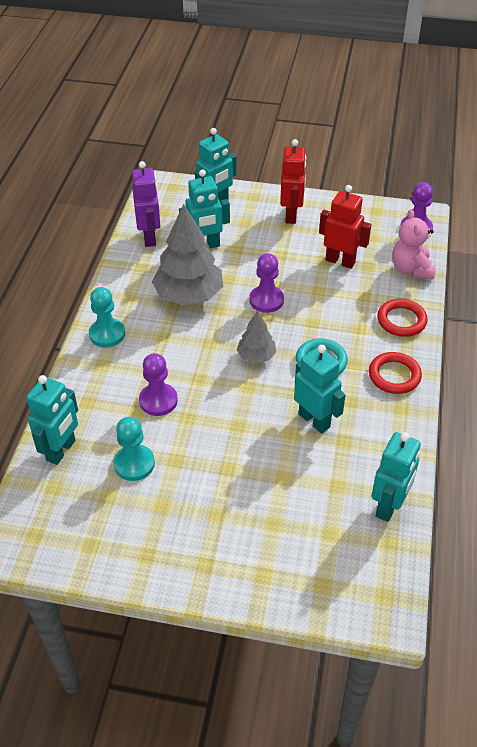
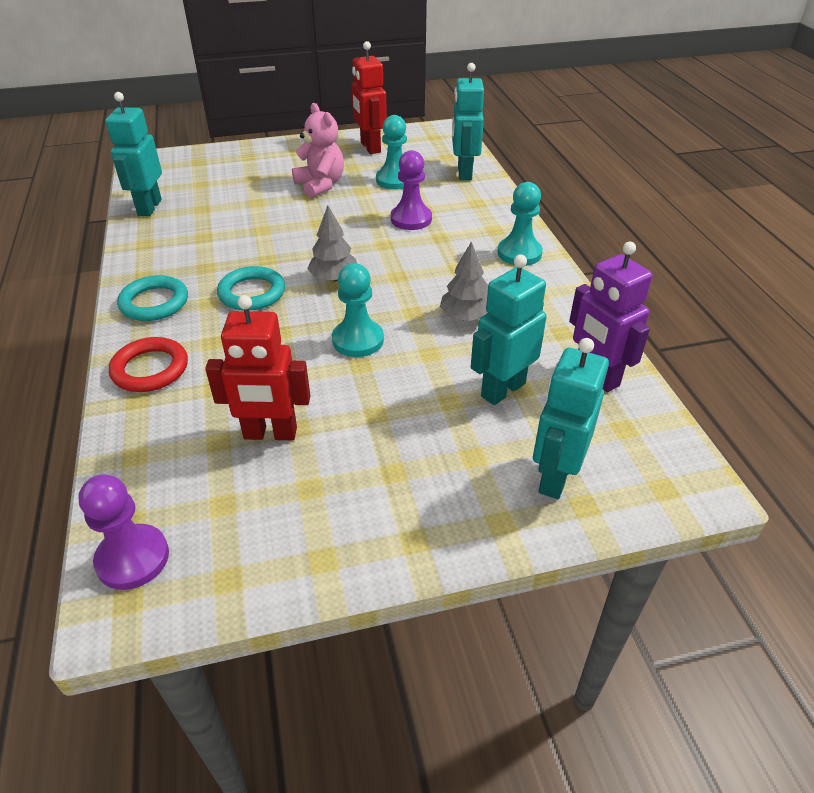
camera: 155 degrees right, 5 degrees down
(189, 295) = (465, 317): grey tree -> grey tree, size x0.53
(266, 300) = (358, 340): purple pawn -> turquoise pawn
(291, 215) = (400, 501): red robot -> red robot (370, 147)
(314, 420) = (240, 243): turquoise robot -> none
(394, 375) = (154, 303): red ring -> turquoise ring
(411, 269) = (139, 458): pink teddy bear -> pink teddy bear (320, 185)

